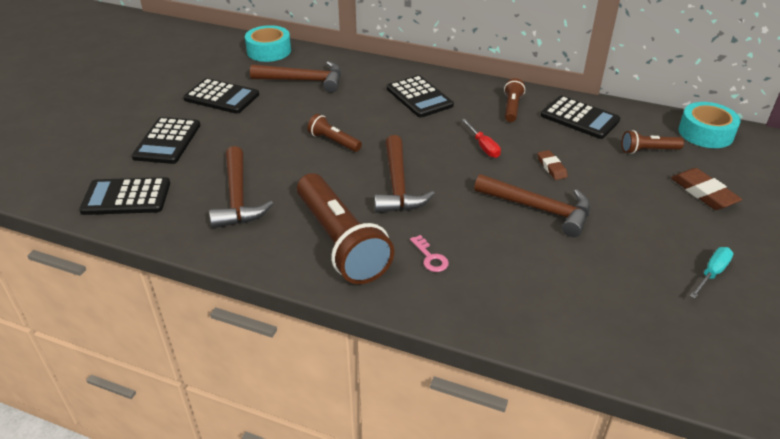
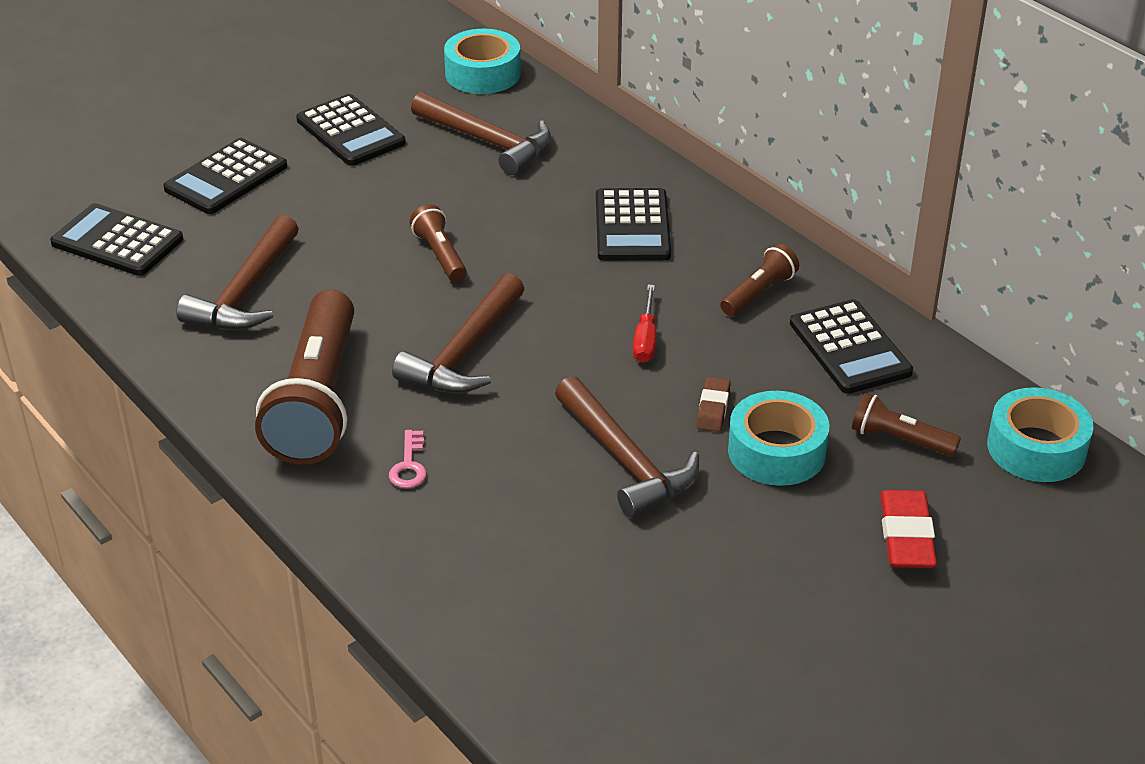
camera: 30 degrees right, 0 degrees up
(603, 176) = (776, 451): none -> turquoise tape
(703, 193) = (906, 536): brown eraser -> red eraser
(711, 273) = (770, 645): turquoise screwdriver -> none

